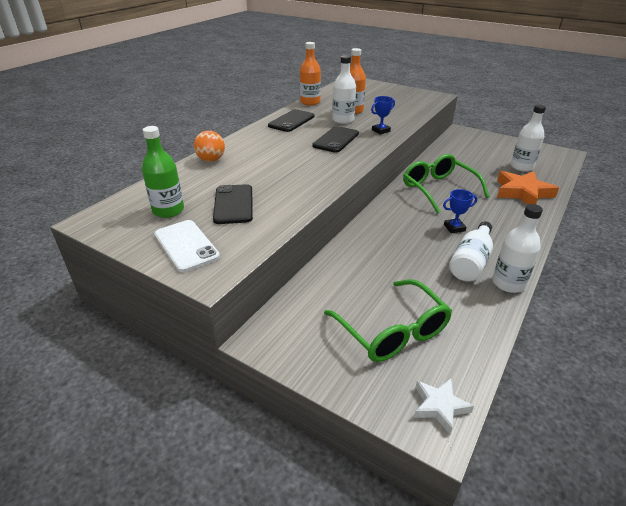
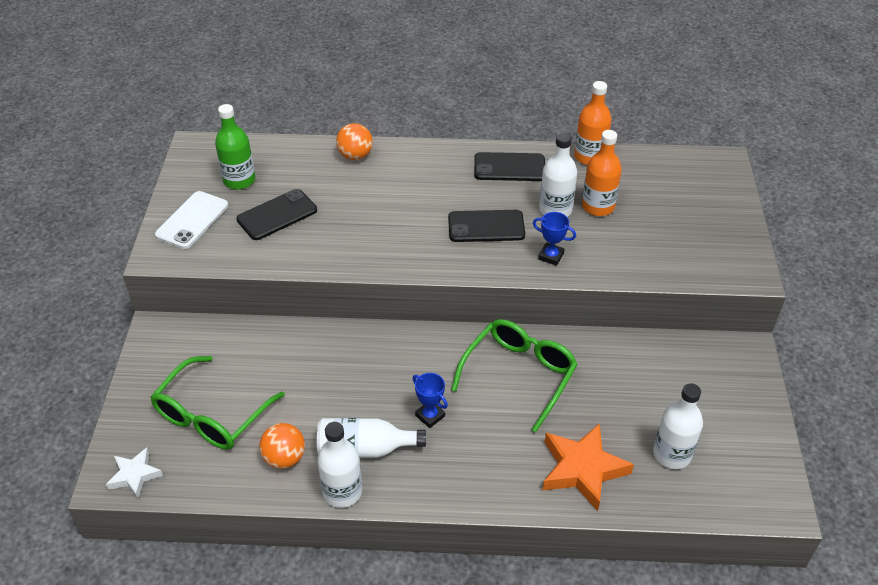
camera: 60 degrees right, 10 degrees up
(462, 302) = (284, 458): none -> orange ball

